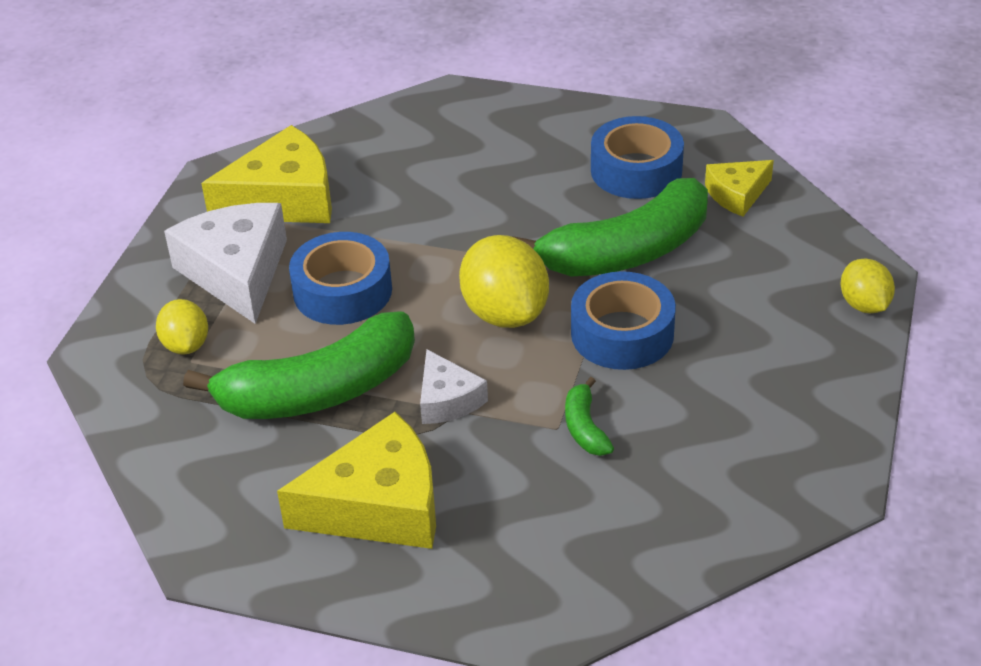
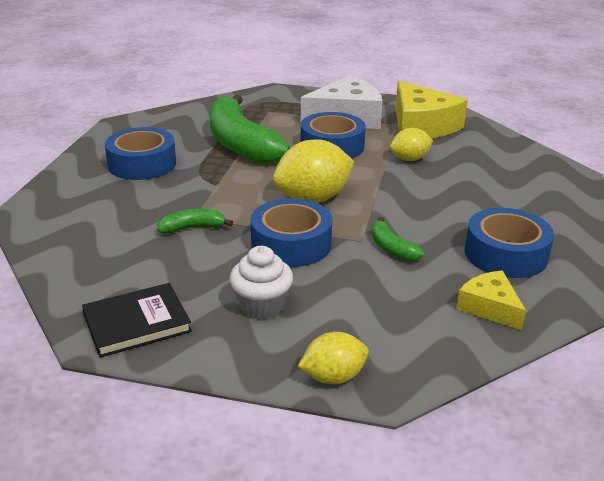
camera: 85 degrees right, 10 degrees down
(186, 345) = (282, 109): yellow lemon -> yellow lemon (409, 159)
(379, 506) = (142, 164): yellow cheese -> blue tape
(447, 400) = (227, 181): white cheese -> none
(628, 252) = (391, 248): green banana -> green banana, size x0.43
(755, 356) = (262, 306): none -> white cupcake
(801, 459) = (137, 323): none -> black book

